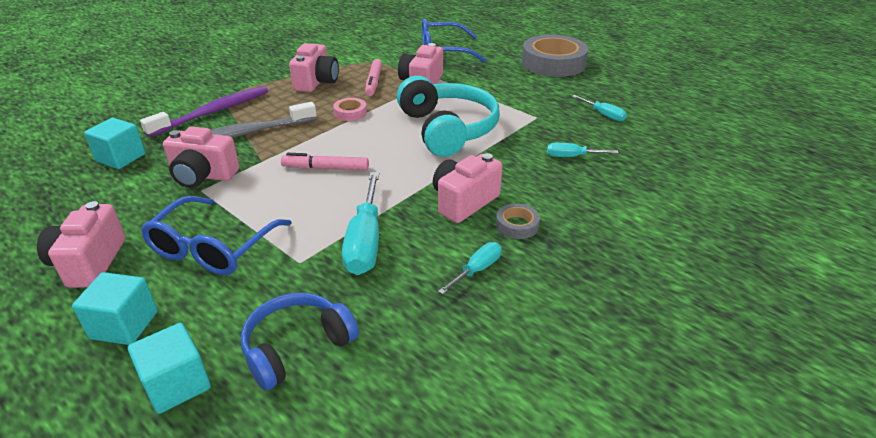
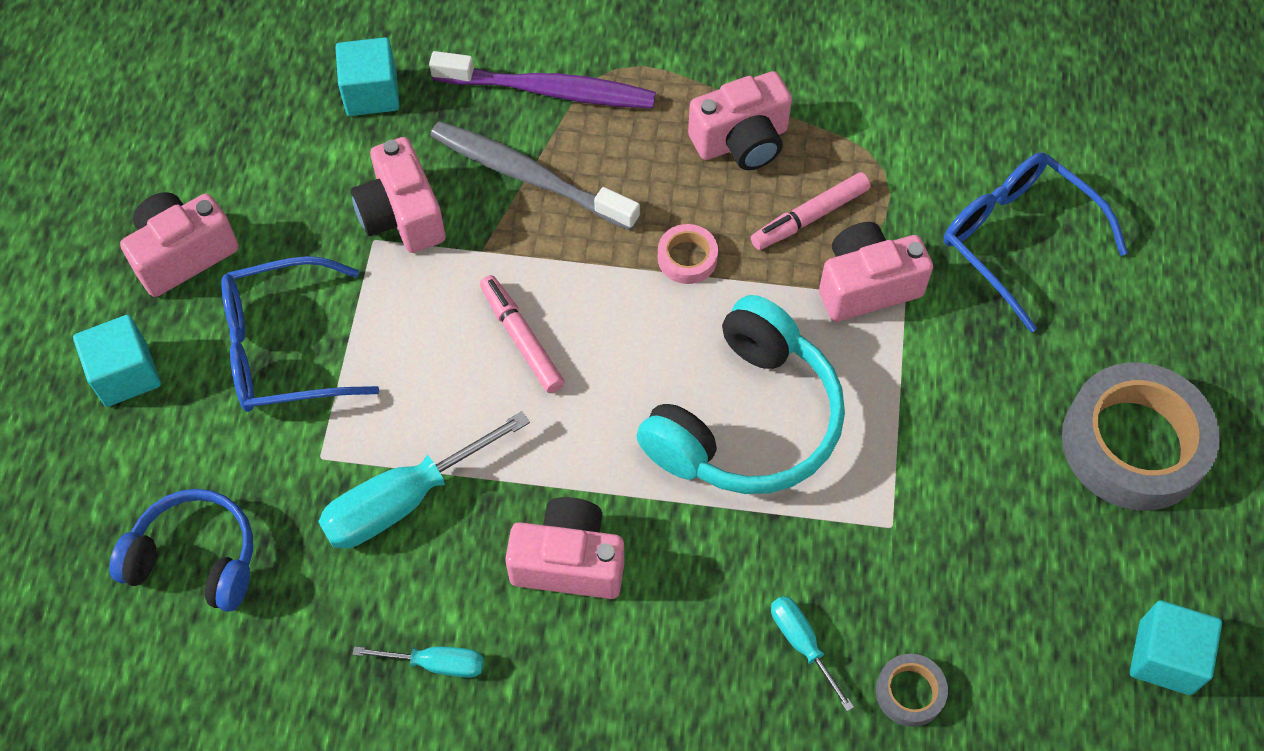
camera: 55 degrees right, 25 degrees up
(177, 384) = (88, 490): turquoise cube -> turquoise cube (1165, 657)
(517, 225) = (562, 660): grey tape -> grey tape (910, 692)
(603, 115) = (988, 627): turquoise screwdriver -> none

